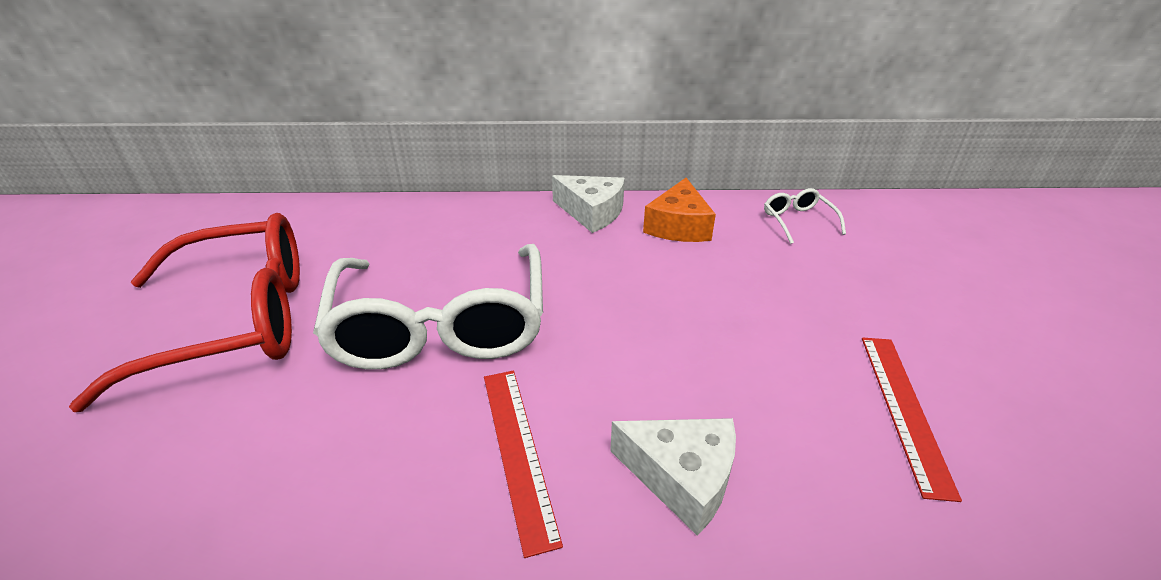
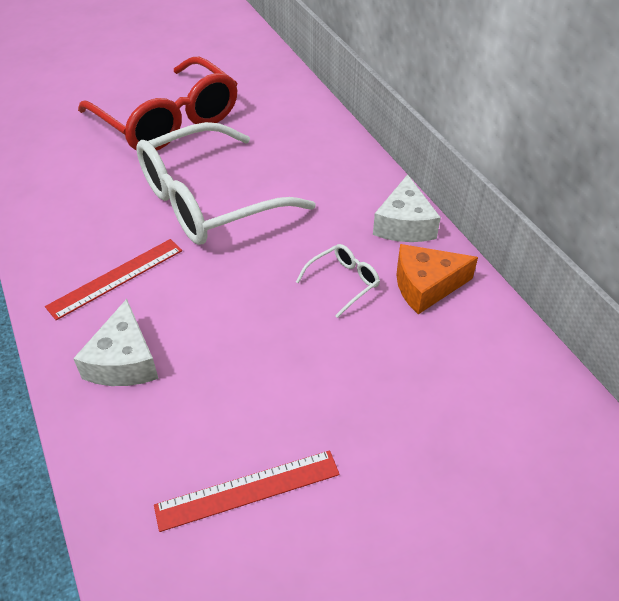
camera: 65 degrees right, 10 degrees up
(797, 221) = (508, 375): white glasses -> white glasses (343, 282)

